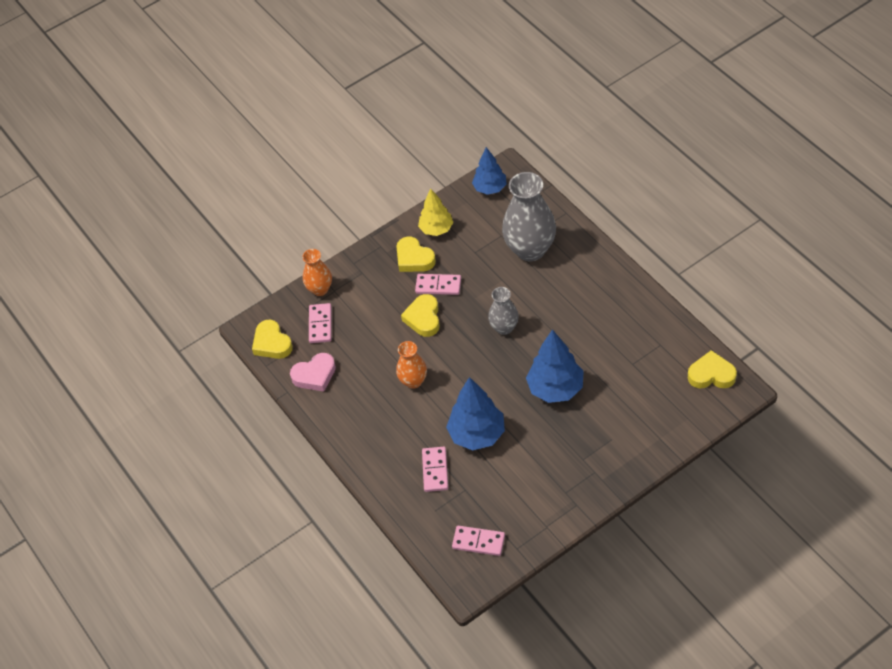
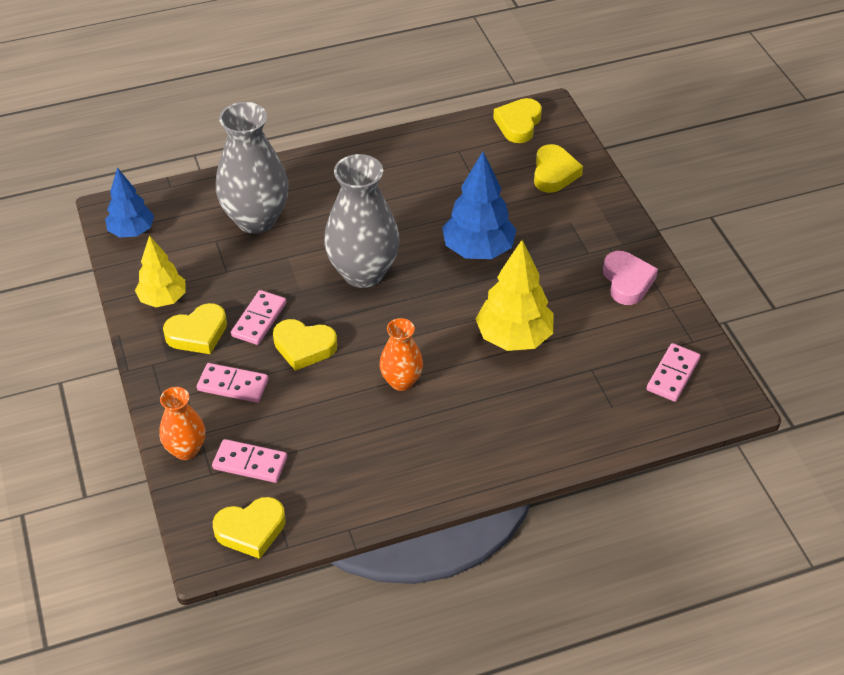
camera: 80 degrees left, 5 degrees down
(315, 375) = (336, 489): pink heart -> pink heart (627, 281)
(435, 470) = (551, 392): pink domino -> pink domino (233, 385)
(477, 434) = (514, 337): blue tree -> yellow tree
(504, 328) = (363, 273): grey vase -> grey vase, size x1.83
(663, 414) = (554, 173): none -> yellow heart

